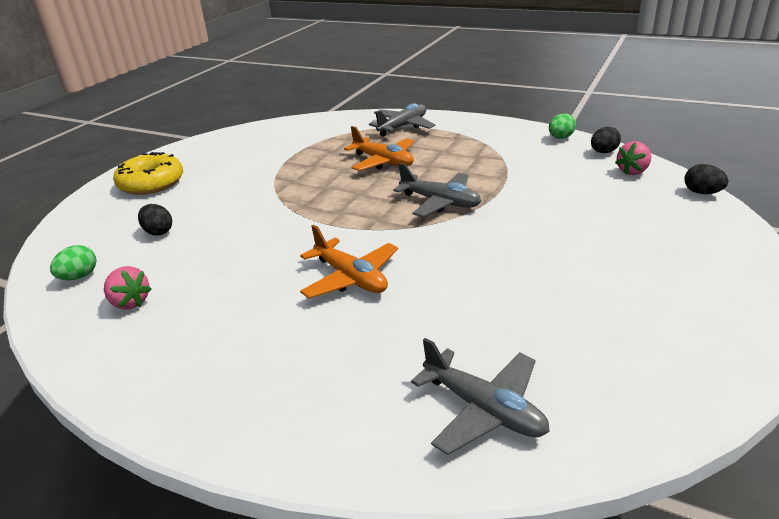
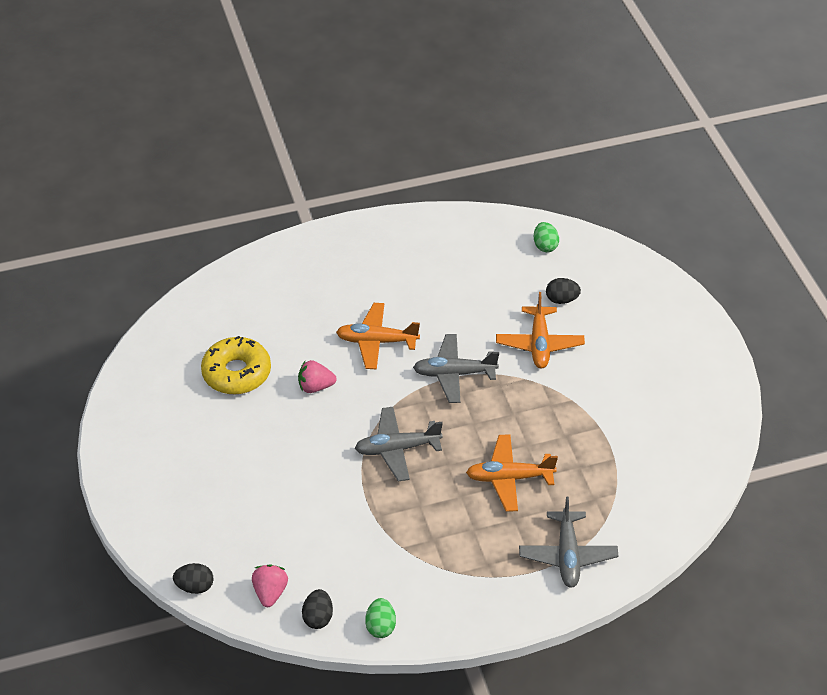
camera: 135 degrees right, 15 degrees up
(130, 302) = (482, 252): pink strawberry -> pink strawberry (315, 386)
(151, 183) = (662, 334): yellow donut -> yellow donut (237, 373)
(231, 214) = (539, 344): none -> orange plane
(483, 409) = (226, 309): grey plane -> grey plane (454, 374)

